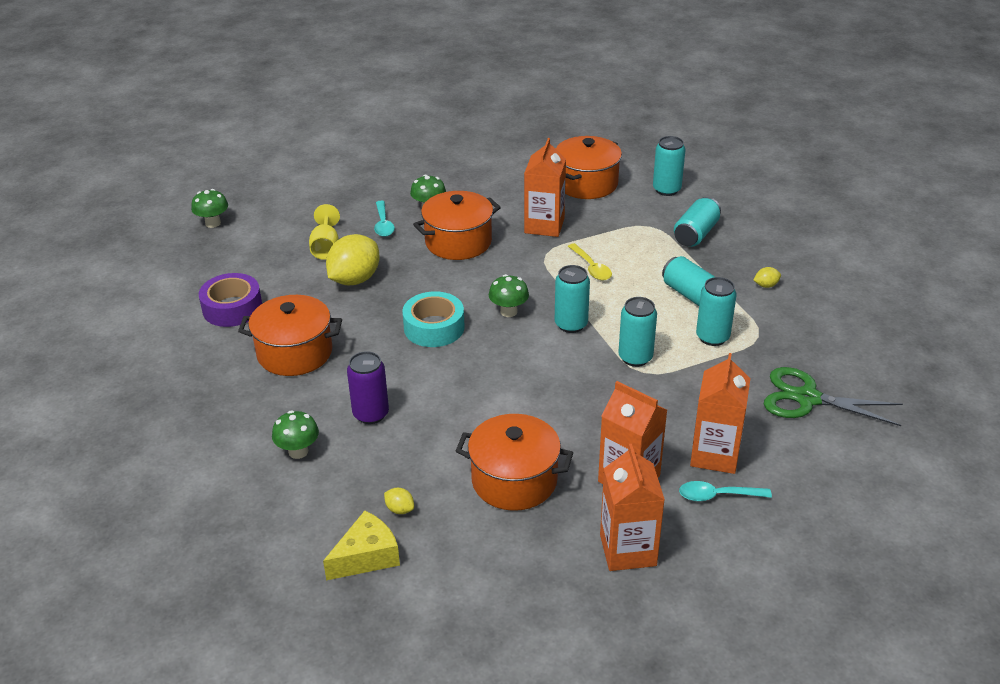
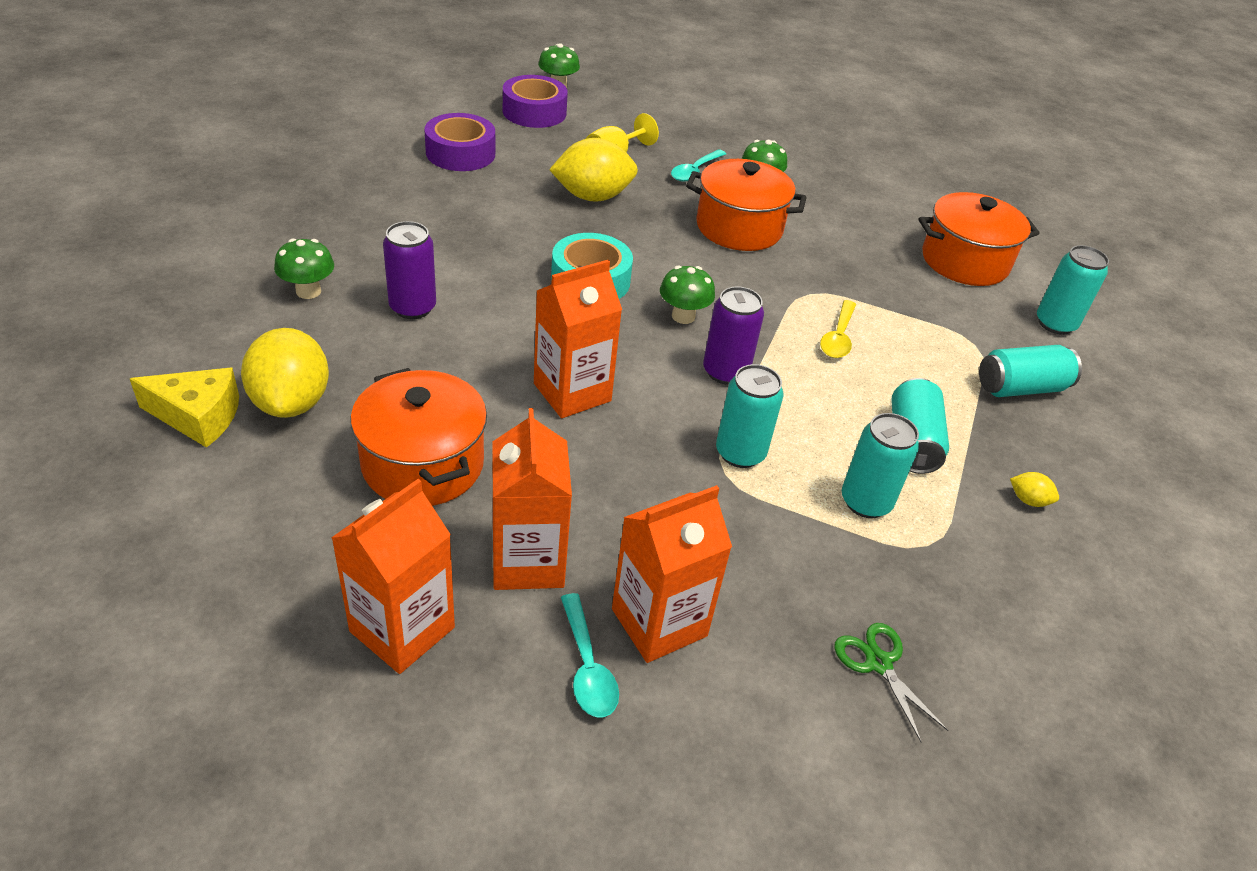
camera: 40 degrees right, 5 degrees up
(229, 250) = (534, 112): none -> purple tape
(295, 353) = (444, 217): orange pot -> none
(400, 509) = (291, 402): yellow lemon -> yellow lemon, size x2.38
(544, 225) = (851, 269): orange carton -> orange carton (572, 392)
(571, 324) = (725, 372): turquoise can -> purple can
(717, 495) = (587, 667): turquoise spoon -> turquoise spoon turned 150 degrees counterclockwise
(807, 398) = (879, 663): green scissors -> green scissors, size x0.57

